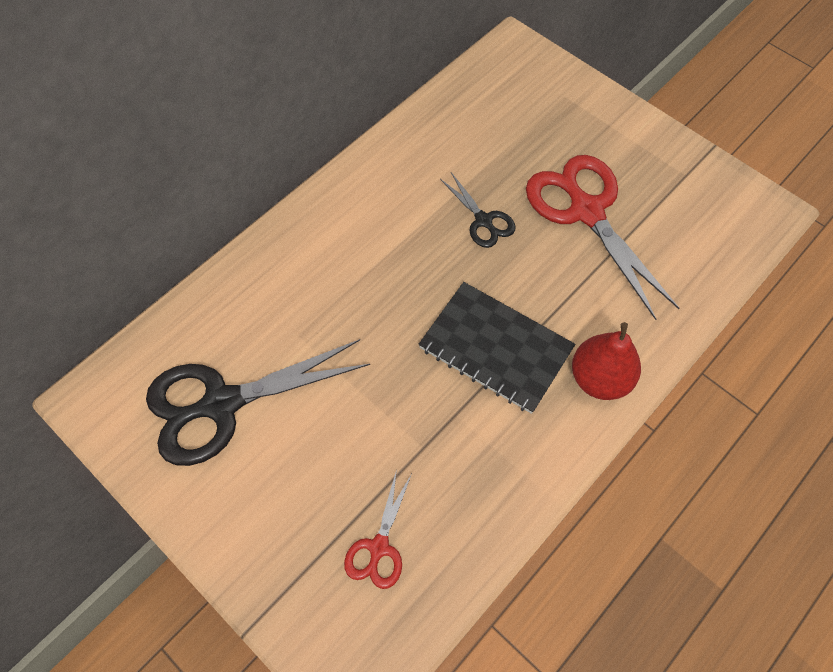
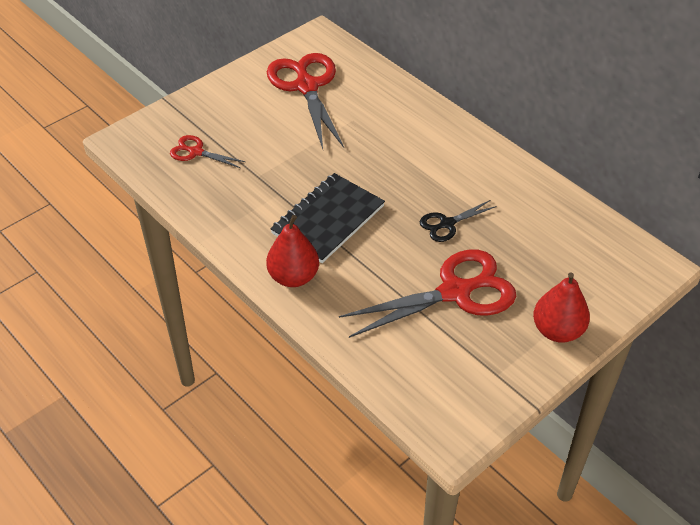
camera: 95 degrees right, 15 degrees down
(221, 404) = (306, 86): black scissors -> red scissors
(617, 126) = (557, 330): none -> red pear

